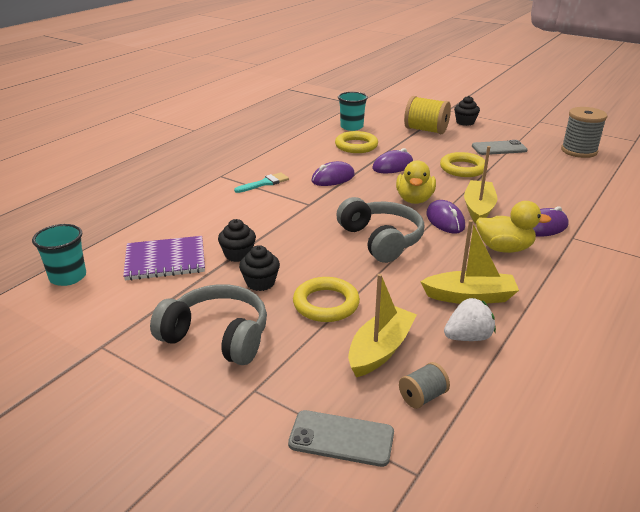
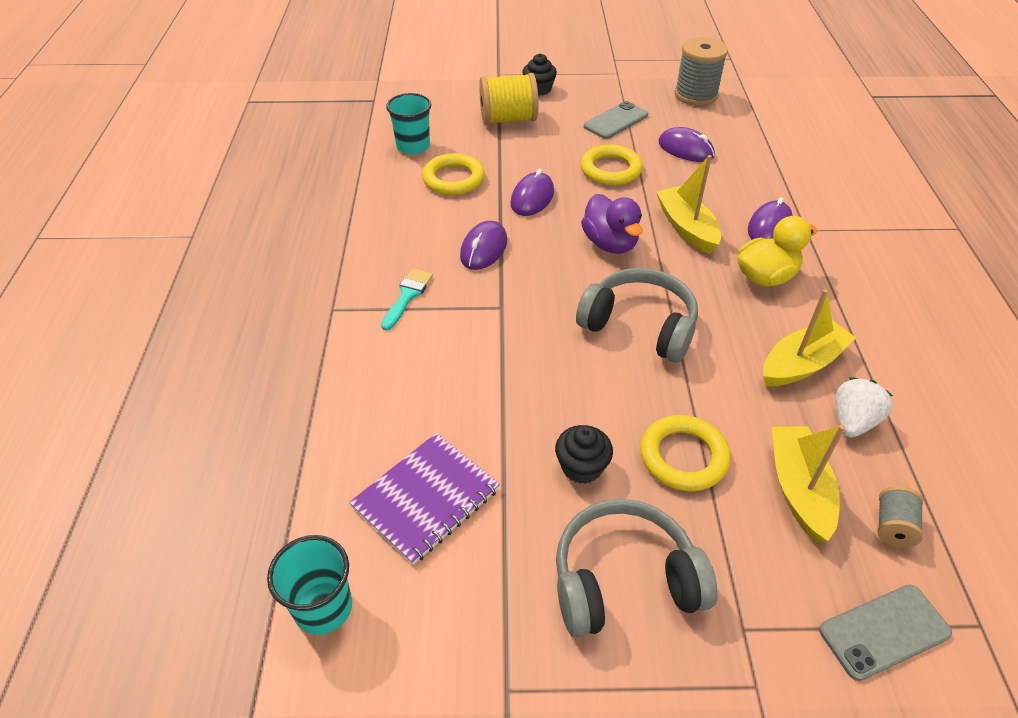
camera: 35 degrees left, 15 degrees up
(238, 254) = (507, 436): black cupcake -> none
(414, 199) = (610, 243): yellow duck -> purple duck
(445, 220) = (672, 262): purple mouse -> purple mouse (685, 149)

